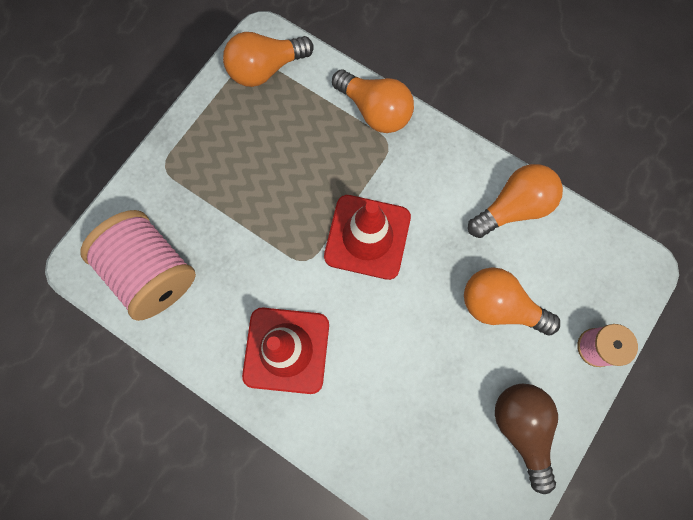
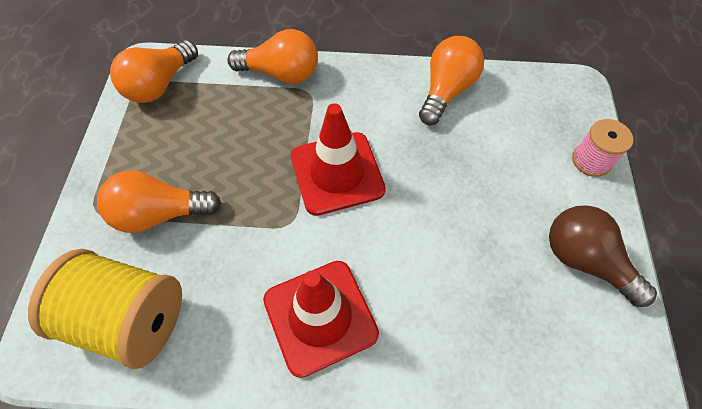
camera: 30 degrees left, 15 degrees down
(152, 272) = (129, 318): pink spool -> yellow spool
(499, 306) = (491, 170): orange light bulb -> orange light bulb (160, 214)

